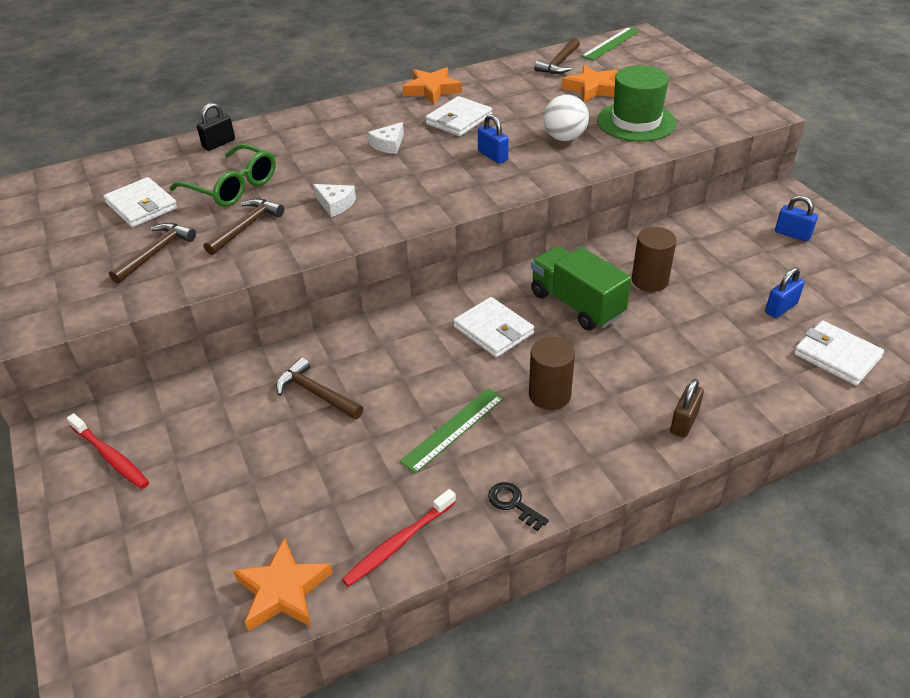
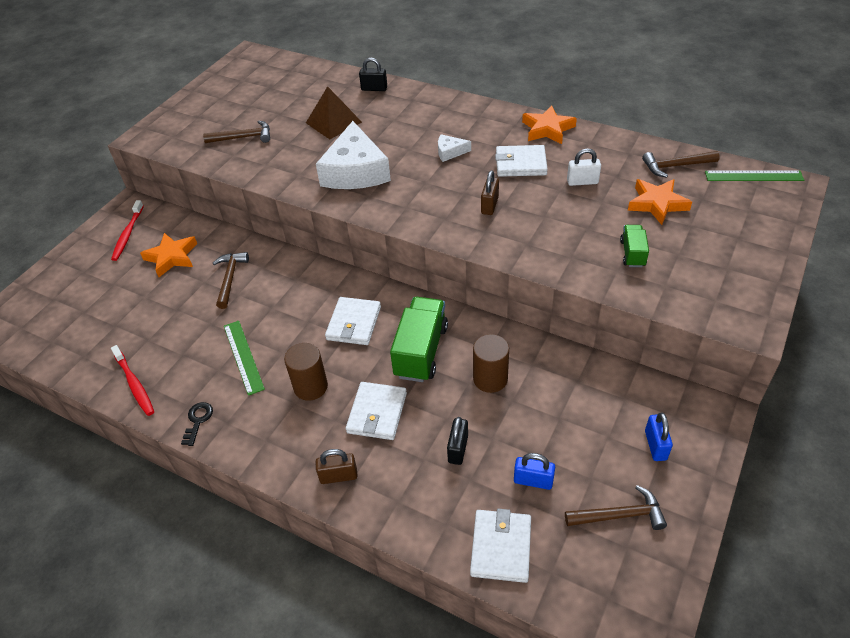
camera: 55 degrees right, 5 degrees up
(142, 206) = (282, 104): white wallet -> white wallet (377, 413)
(233, 187) = (333, 122): green glasses -> brown pyramid
(246, 227) = (297, 152): brown hammer -> brown hammer (619, 515)
(283, 590) = (76, 357): orange star -> orange star (171, 257)
(335, 204) = (355, 171): white cheese -> white cheese, size x2.28
(398, 543) = (134, 384): red toothbrush -> red toothbrush turned 135 degrees counterclockwise
(453, 429) = (243, 356): green ruler -> green ruler turned 60 degrees clockwise
(492, 156) = (489, 205): blue padlock -> brown padlock
(523, 105) = (582, 182): none -> white padlock
(564, 138) = (558, 227): white ball -> none
(636, 122) = (632, 253): green hat -> green truck
(713, 333) = (458, 449): none -> black padlock

